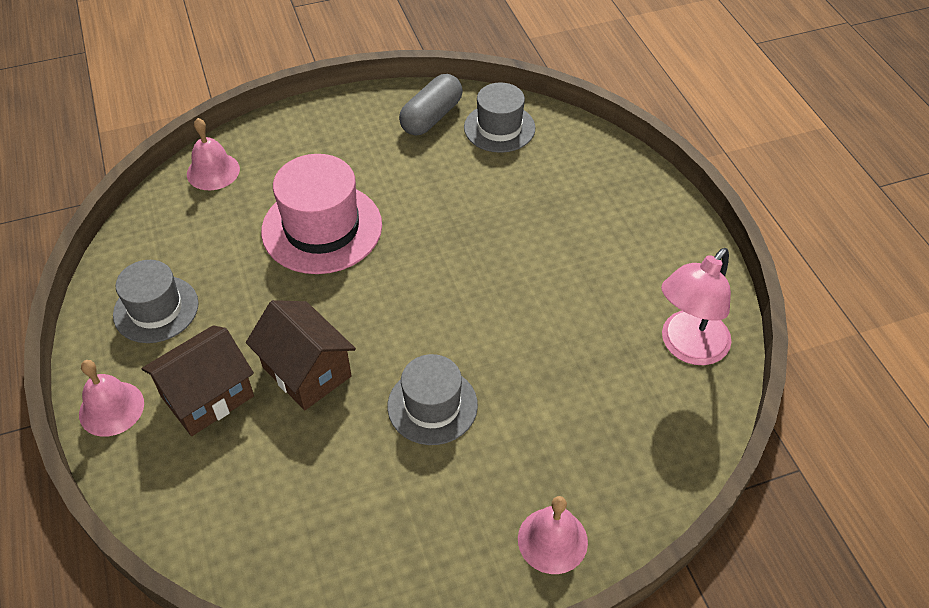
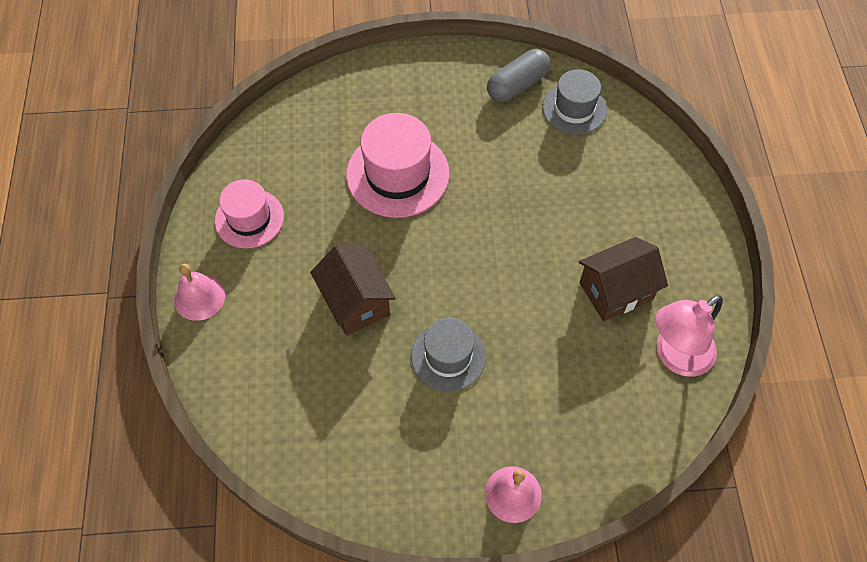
camera: 15 degrees right, 10 degrees up
(156, 309) = (249, 218): grey hat -> pink hat
(207, 396) = (274, 305): brown house -> brown house (616, 291)
(213, 171) = (320, 100): pink bell -> none

